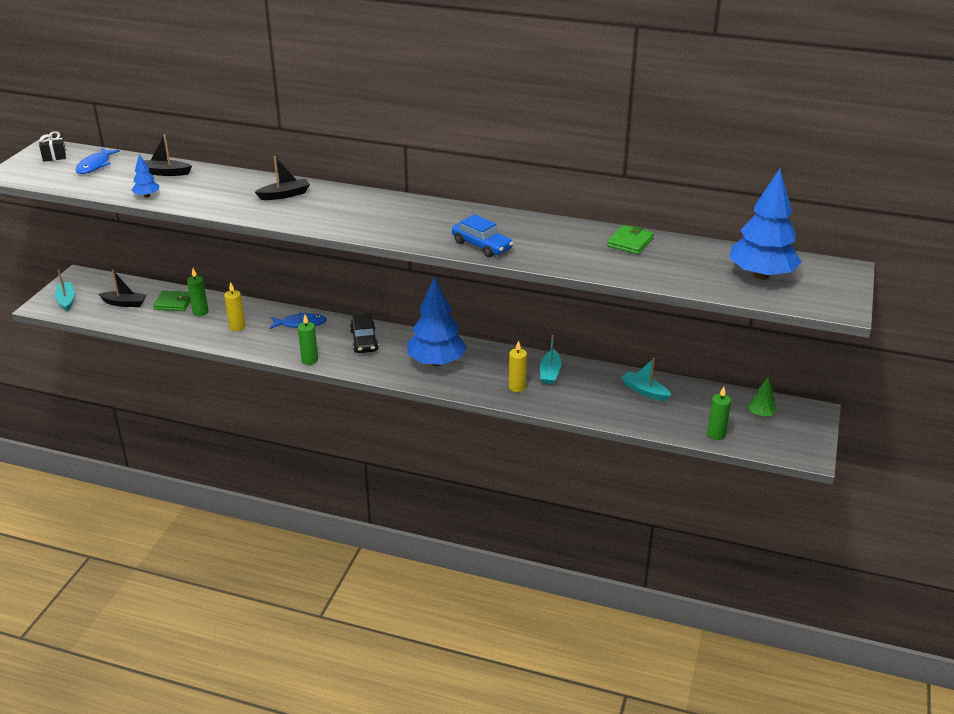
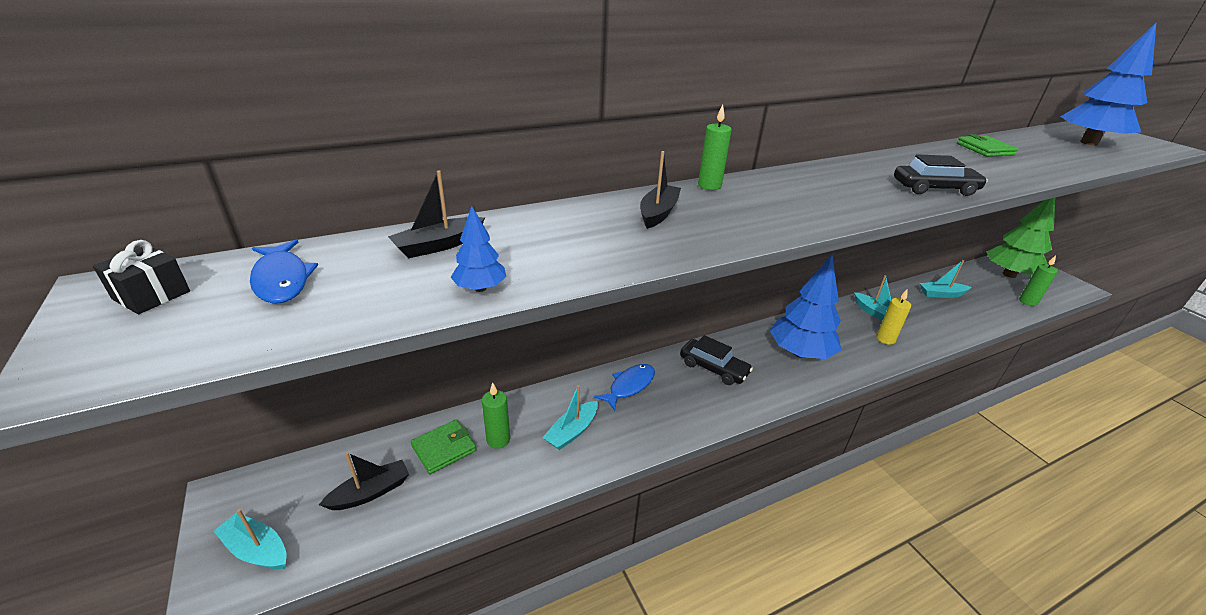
camera: 45 degrees left, 0 degrees up
(237, 327) = (572, 431): yellow candle -> turquoise boat
(309, 360) = (708, 421): green candle -> green candle (709, 186)
(482, 245) = (934, 189): blue car -> black car
(761, 414) = (1009, 274): green tree -> green tree, size x2.28

